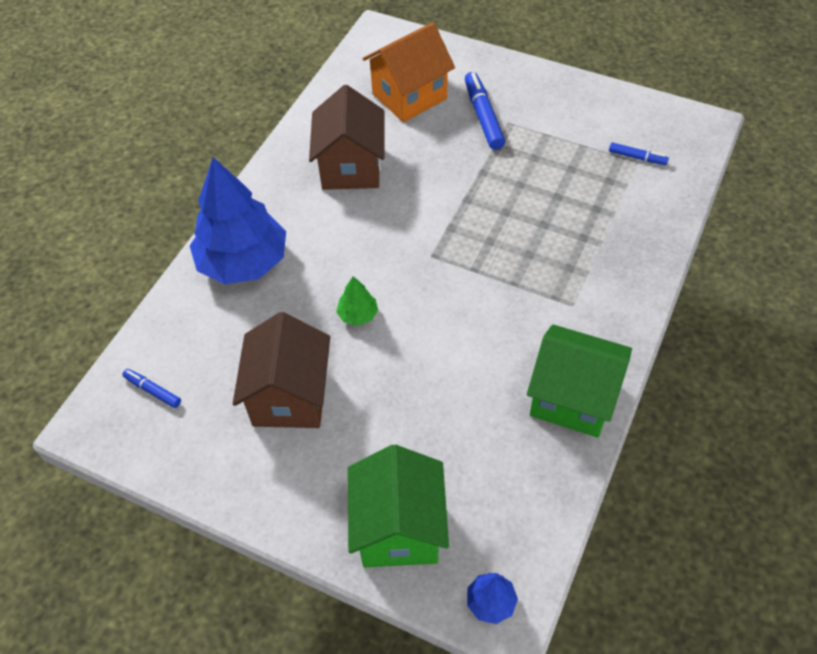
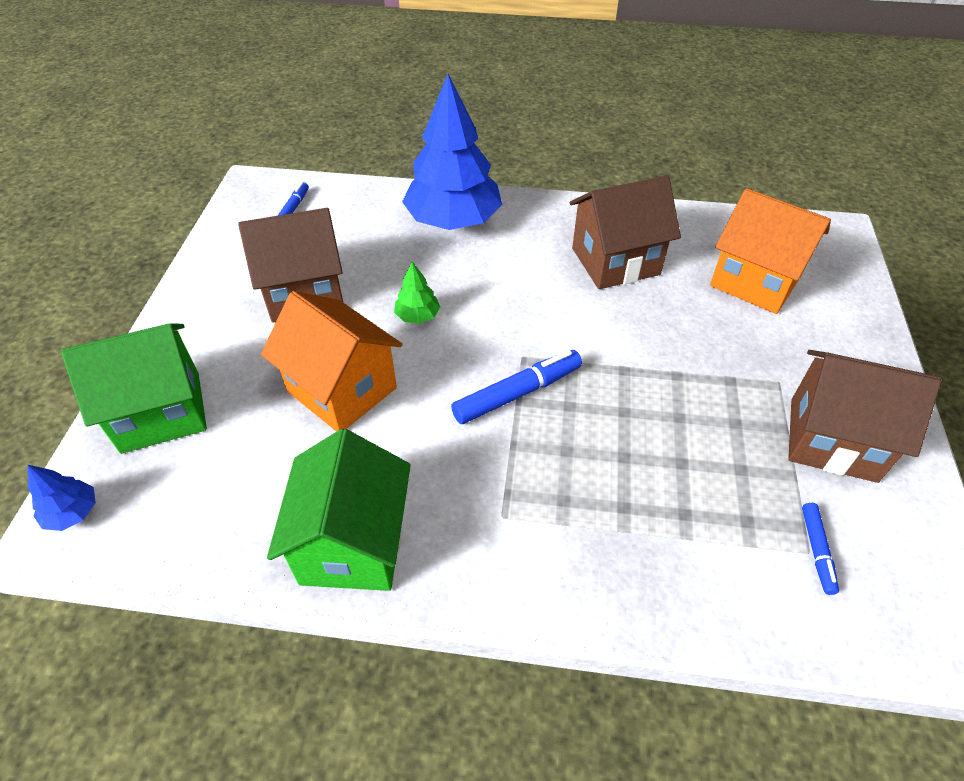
camera: 70 degrees right, 5 degrees down
(422, 384) = (342, 390): none -> orange house
(483, 116) = (771, 355): blue marker -> blue marker (517, 393)
(562, 117) = (832, 439): none -> brown house

